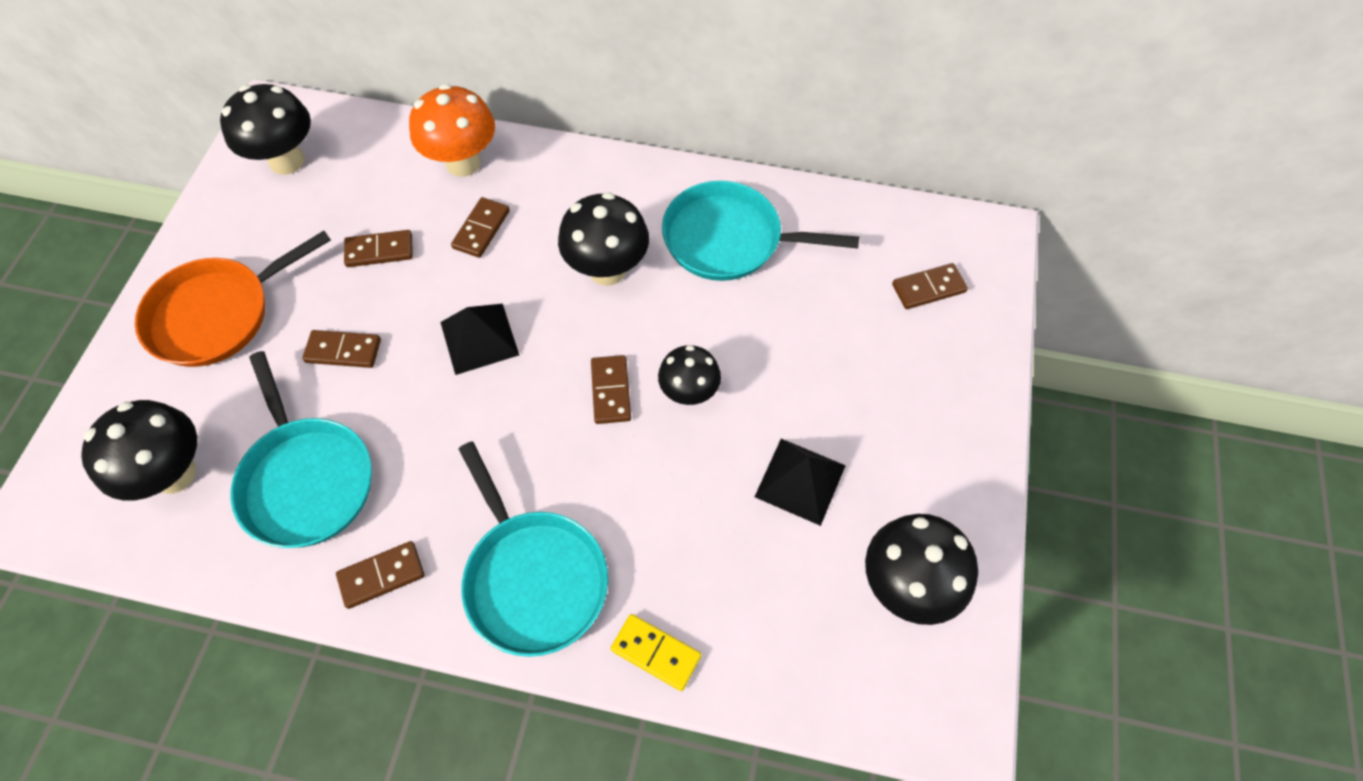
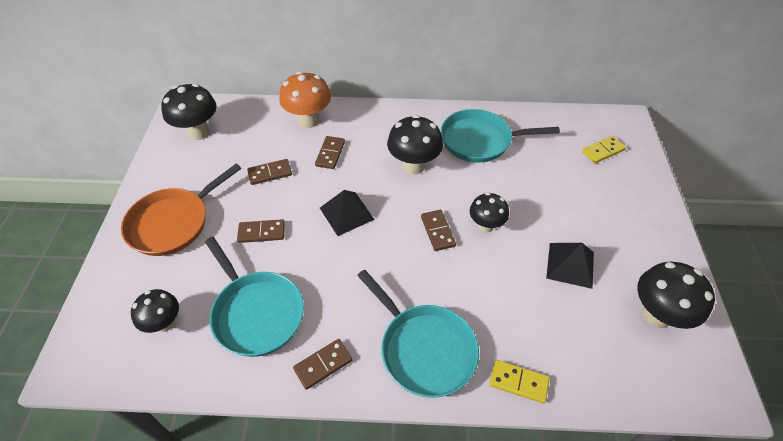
camera: 10 degrees left, 10 degrees down
(174, 474) = (164, 323): black mushroom -> black mushroom, size x0.65
(928, 288) = (603, 151): brown domino -> yellow domino

